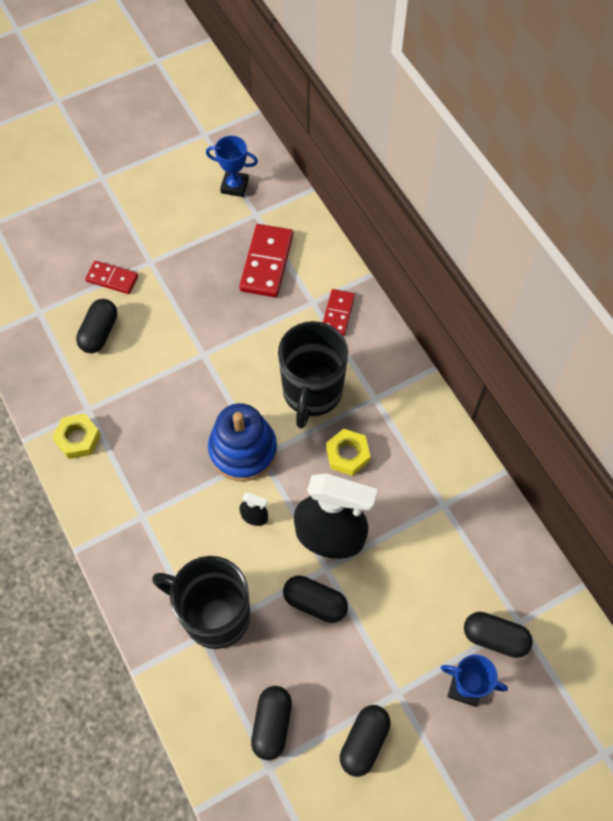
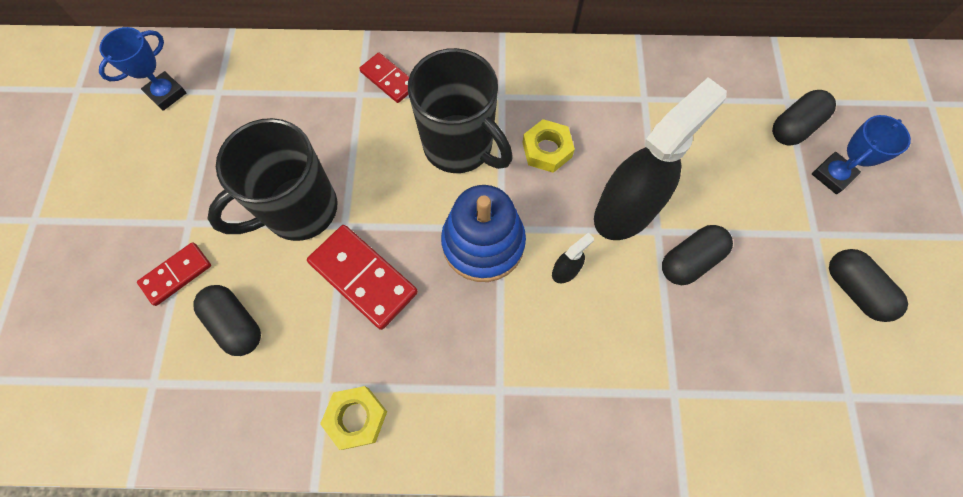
camera: 60 degrees left, 5 degrees up
(214, 615) = (657, 368): black mug -> black mug (299, 210)
(267, 263) = (282, 111): red domino -> red domino (363, 277)
(272, 724) = (804, 370): black capsule -> none

